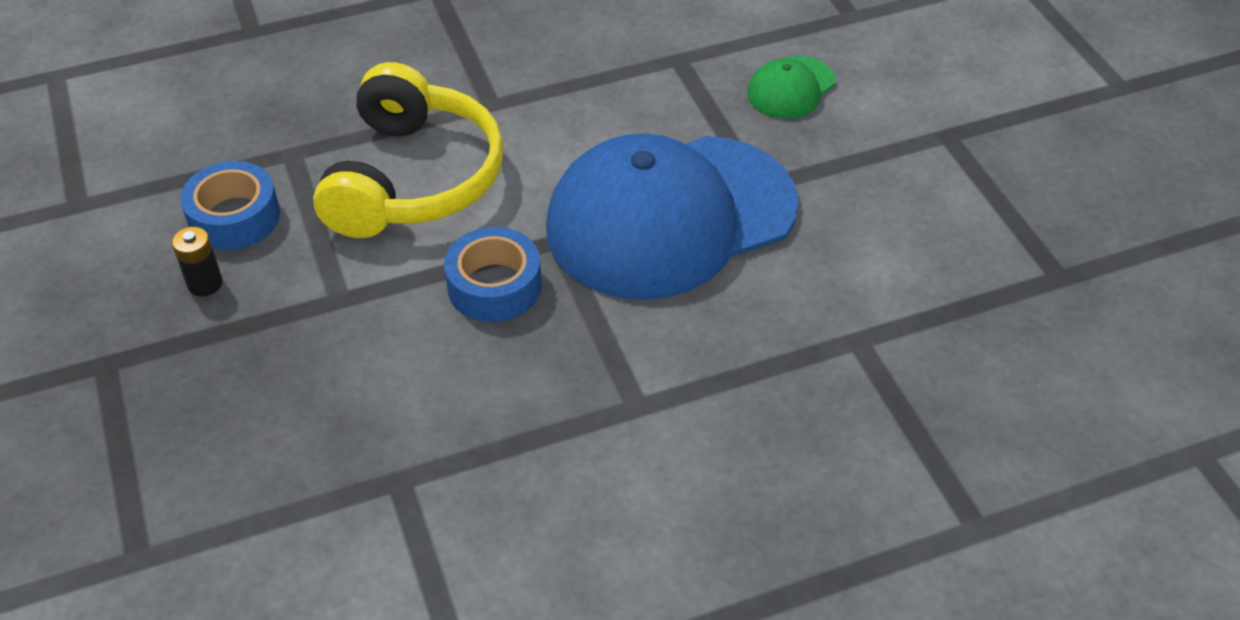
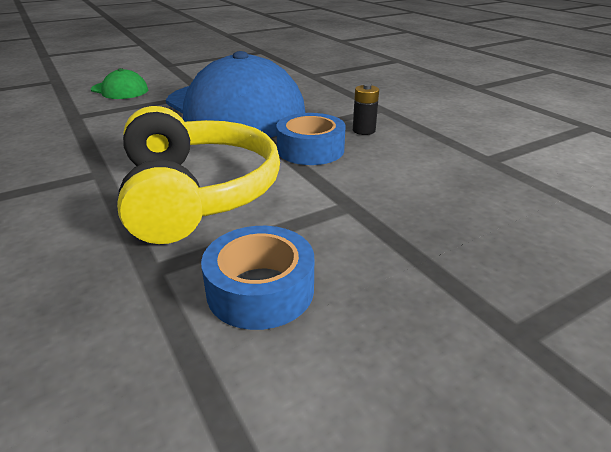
camera: 100 degrees left, 15 degrees down
(205, 284) = (366, 286): black battery -> black battery (364, 130)
(413, 179) = (197, 193): yellow headphones -> yellow headphones turned 75 degrees clockwise

